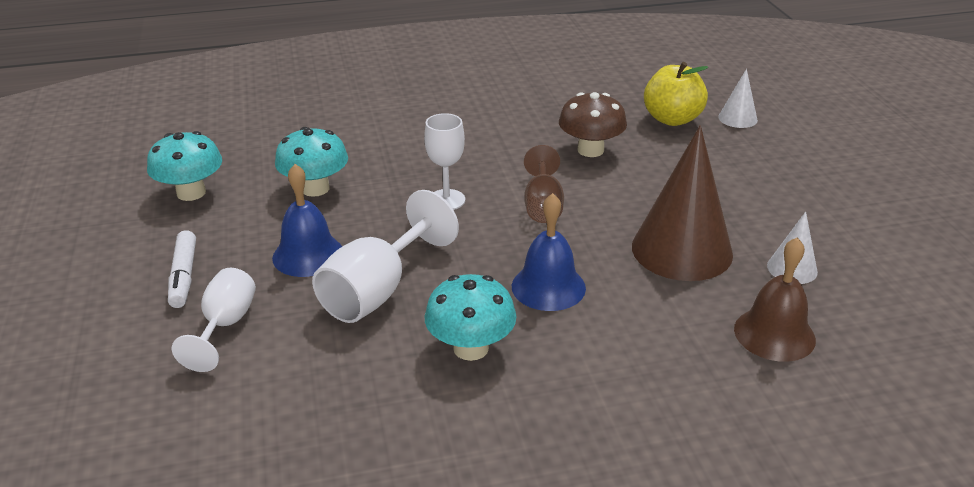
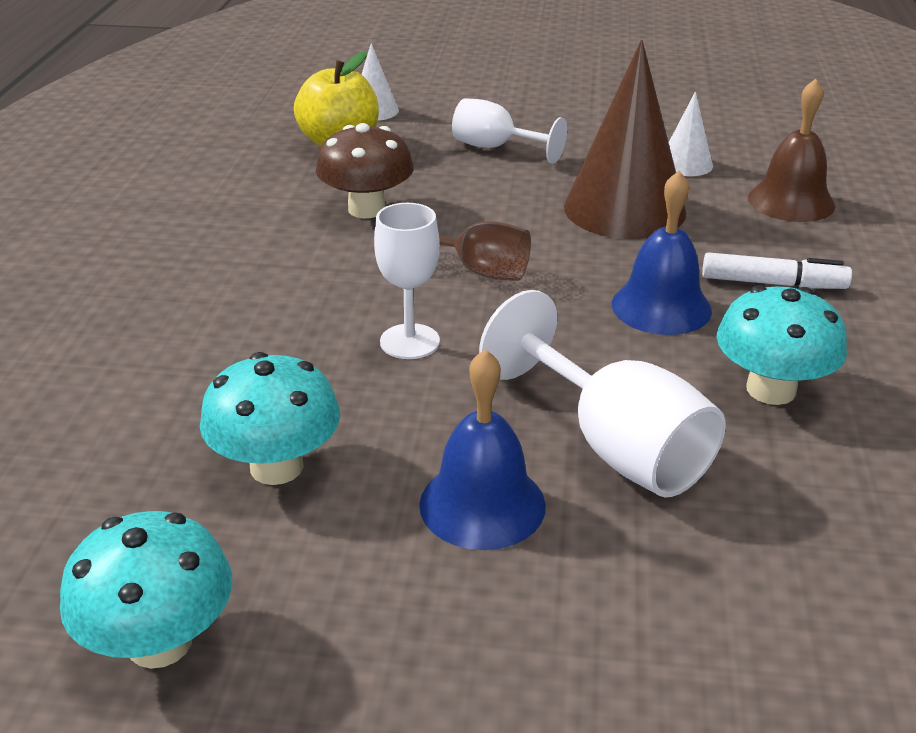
camera: 70 degrees left, 0 degrees up
(183, 276) = (470, 680): white marker -> white marker (773, 283)
(225, 325) = (649, 632): white goblet -> white goblet (495, 148)

